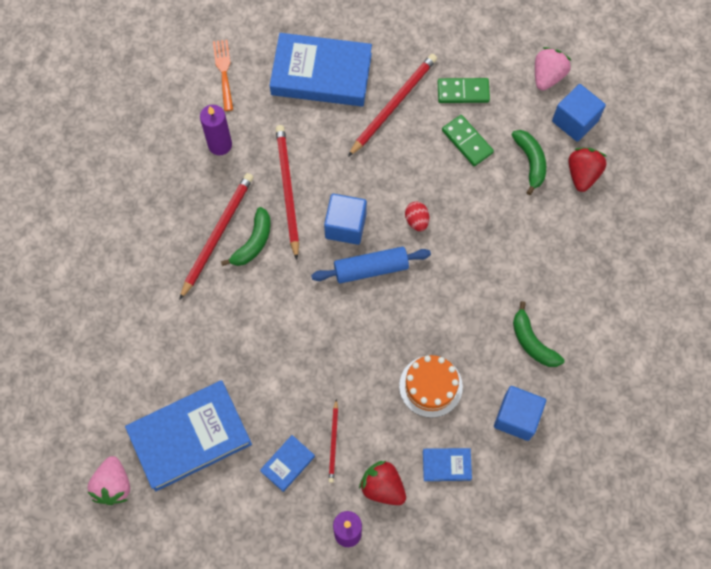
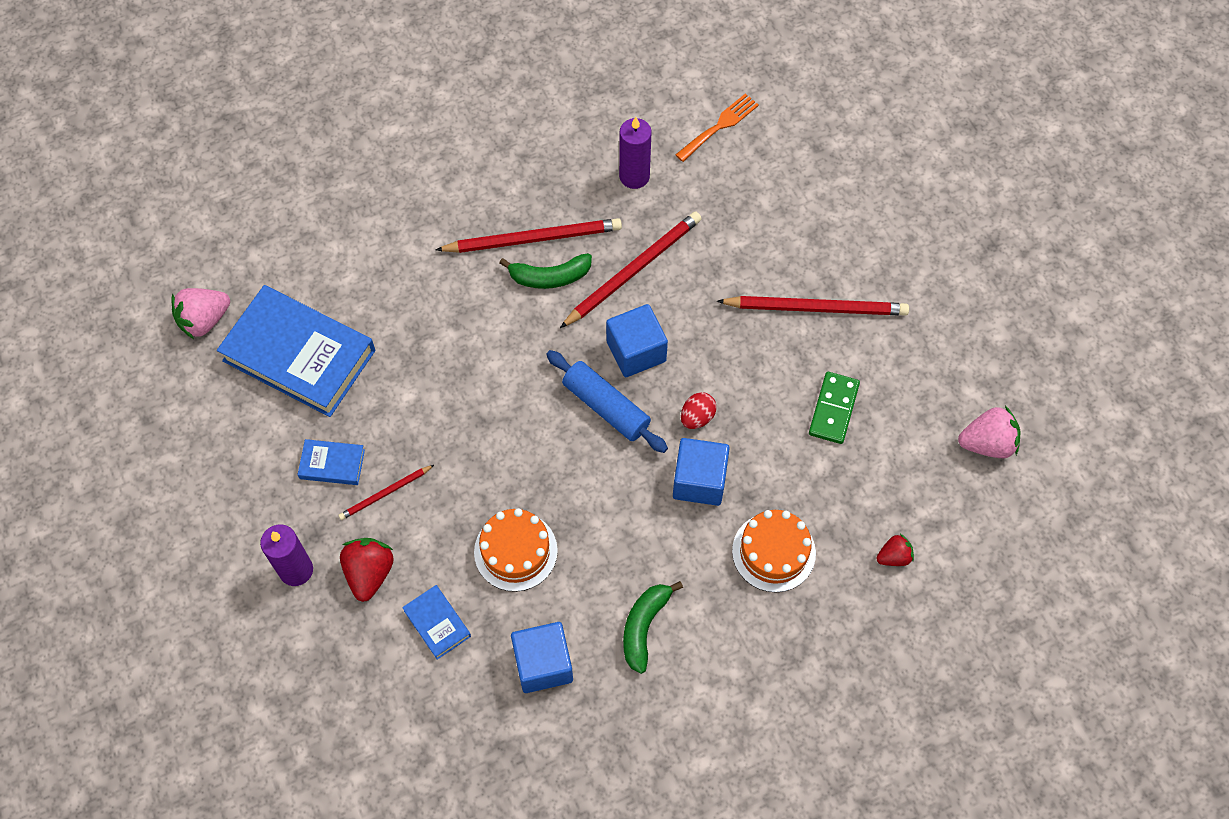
camera: 55 degrees right, 5 degrees down
(321, 74) = (794, 216): blue book -> none
(463, 92) = (891, 367): green domino -> none
(530, 162) = (863, 491): green banana -> none
(535, 237) = (773, 552): none -> orange cake
(575, 121) = (955, 507): blue cube -> blue cube (699, 481)
(582, 174) = (894, 556): red strawberry -> red strawberry, size x0.60

